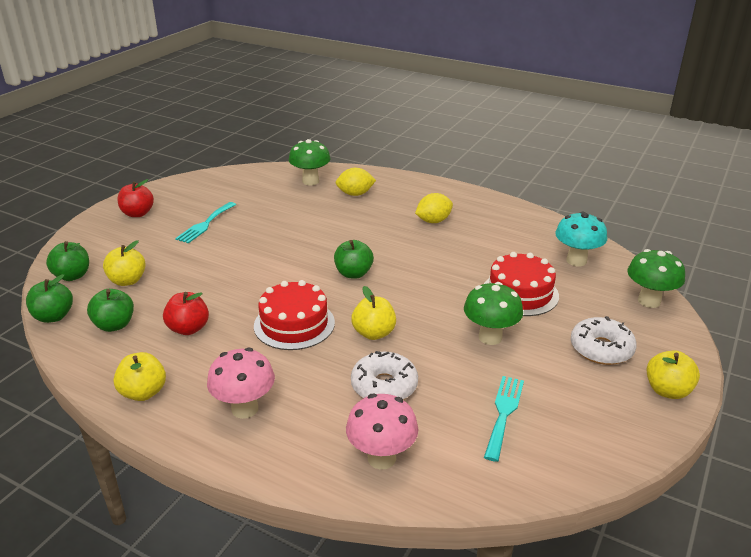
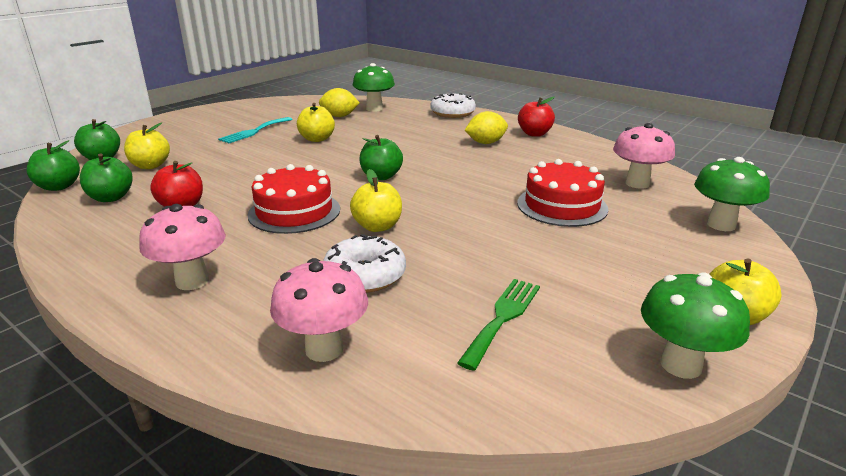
camera: 10 degrees right, 5 degrees down
(137, 213) = (197, 121): red apple -> red apple (534, 134)
(143, 392) = (95, 255): yellow apple -> yellow apple (317, 139)
(355, 194) = (414, 119): yellow lemon -> yellow lemon (339, 116)
(490, 337) = (512, 241): green mushroom -> green mushroom (681, 365)
(504, 413) = (503, 318): turquoise fork -> green fork
(576, 261) = (637, 183): turquoise mushroom -> pink mushroom
(601, 349) = (650, 264): white donut -> white donut (452, 113)

